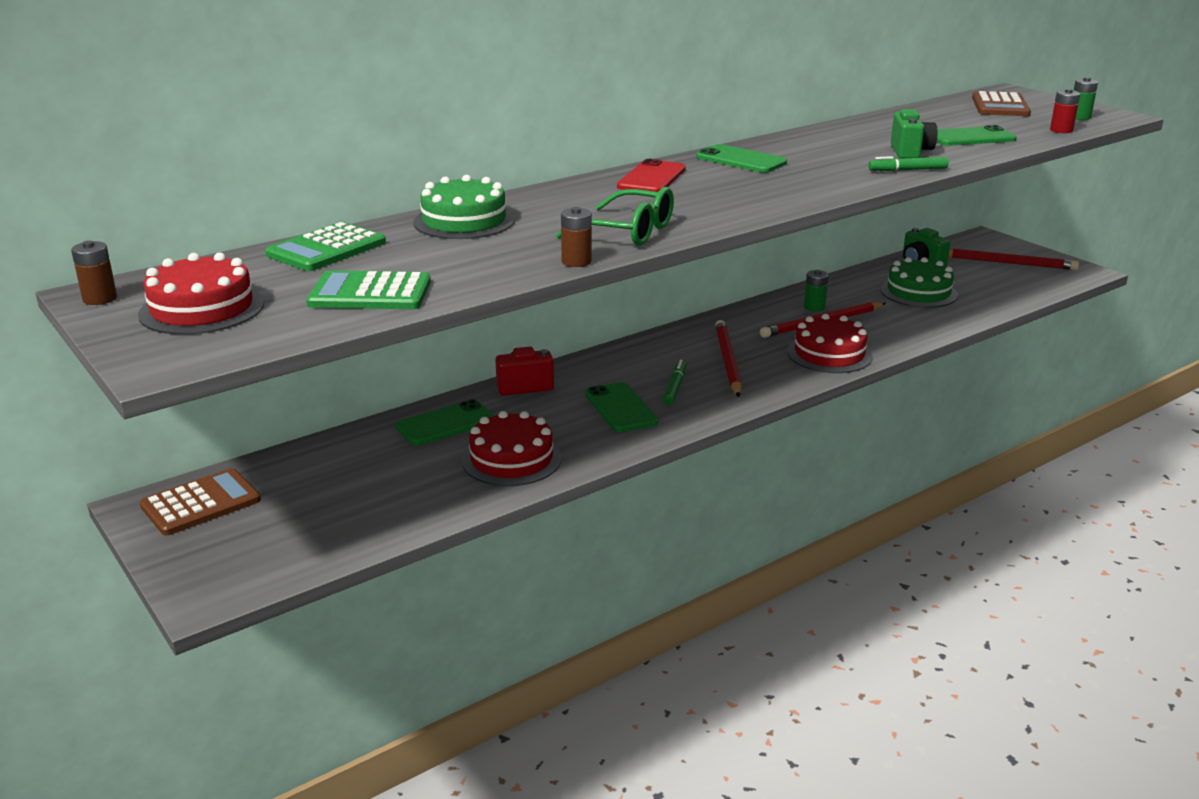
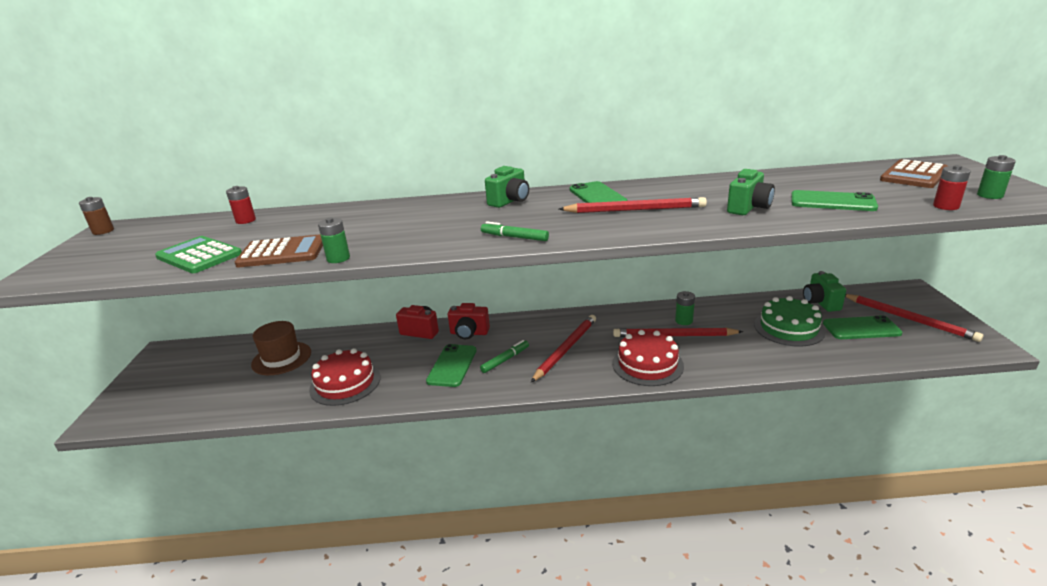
camera: 35 degrees right, 0 degrees up
(201, 503) = (183, 358): brown calculator -> brown calculator (282, 253)
(202, 309) = (119, 247): red cake -> none
(326, 249) = (245, 220): green calculator -> red battery
(370, 461) = (281, 358): none -> brown hat
(446, 424) = (348, 345): green phone -> green phone (861, 328)
(464, 221) = (343, 215): green cake -> none
(576, 262) = (338, 258): brown battery -> green battery
(590, 373) = (469, 333): none -> red camera
(629, 232) = (413, 241): green glasses -> none
(652, 178) = (510, 201): red phone -> green camera
(806, 168) = (634, 210): none -> red pencil
(908, 170) = (717, 224): green marker -> green marker (514, 237)

